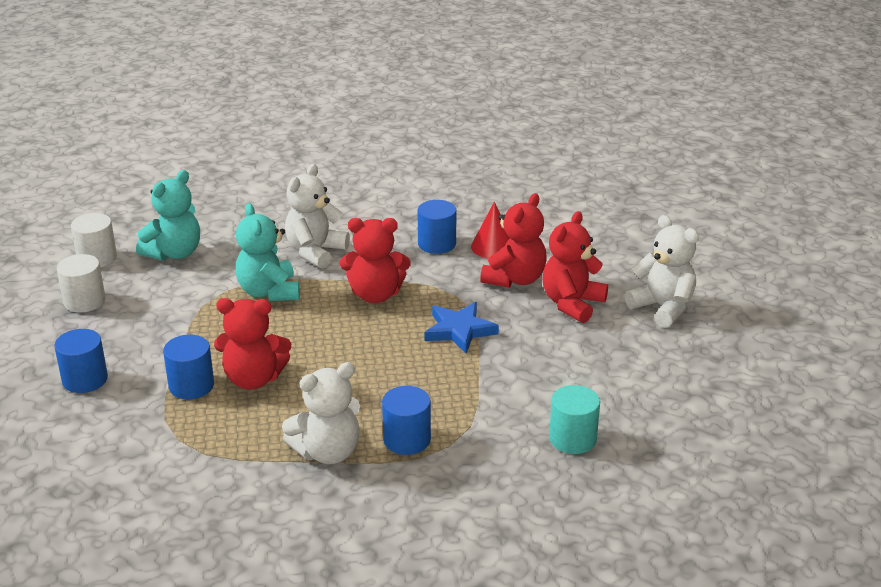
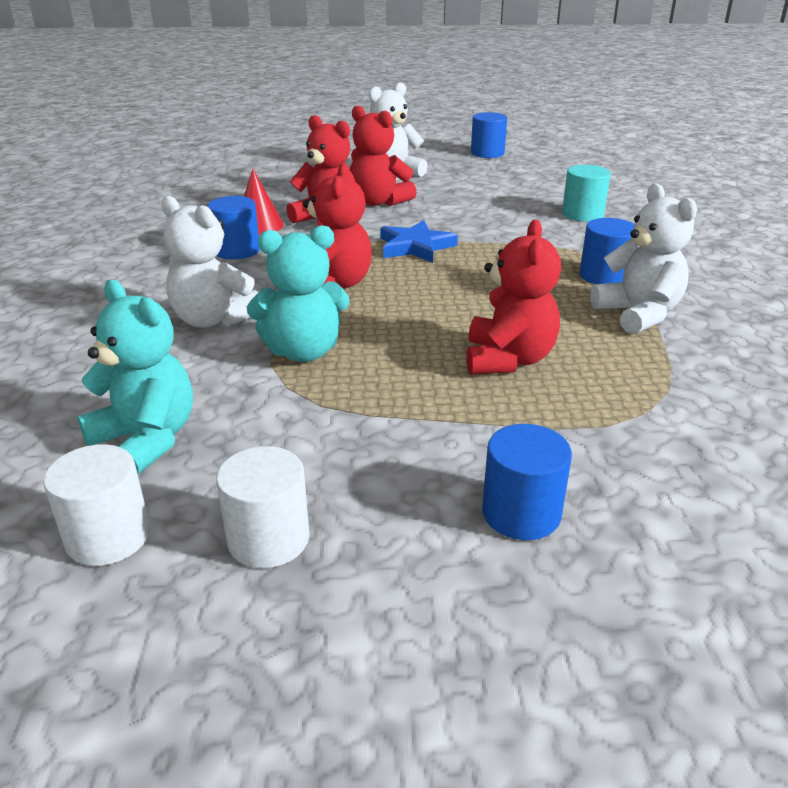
camera: 85 degrees left, 0 degrees up
(191, 386) = (527, 406): blue cylinder -> blue cylinder (487, 153)

